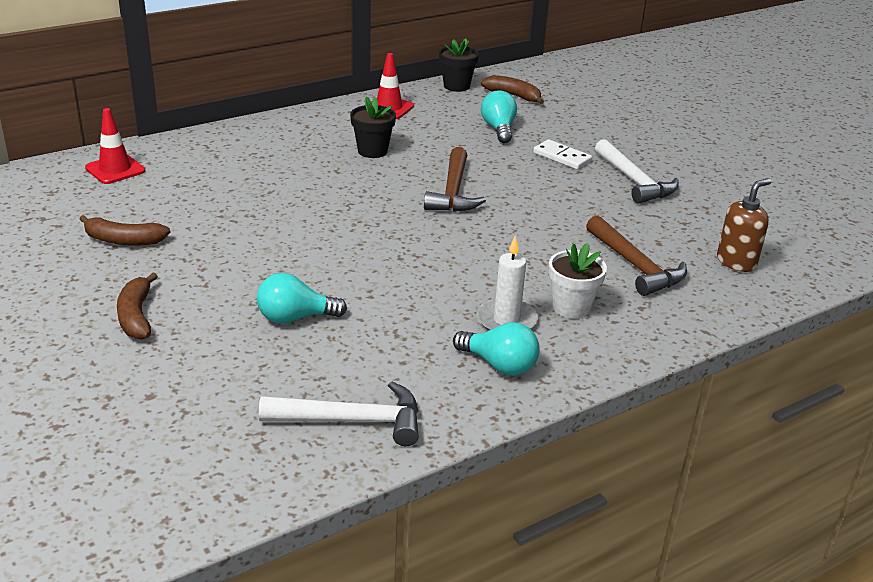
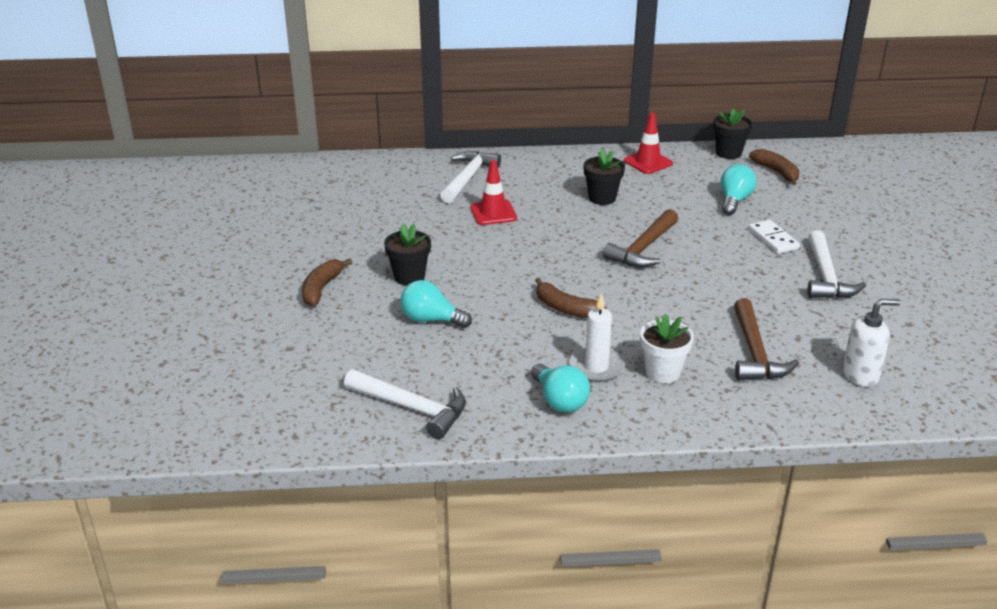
camera: 30 degrees right, 0 degrees up
(115, 169) = (388, 172): red traffic cone -> red traffic cone (493, 213)
(124, 240) = (354, 229): brown banana -> brown banana (565, 308)
(214, 158) = (468, 178): none -> white hammer
(232, 277) = (409, 277): none -> black flower pot
(736, 262) = (860, 375): brown soap dispenser -> white soap dispenser

